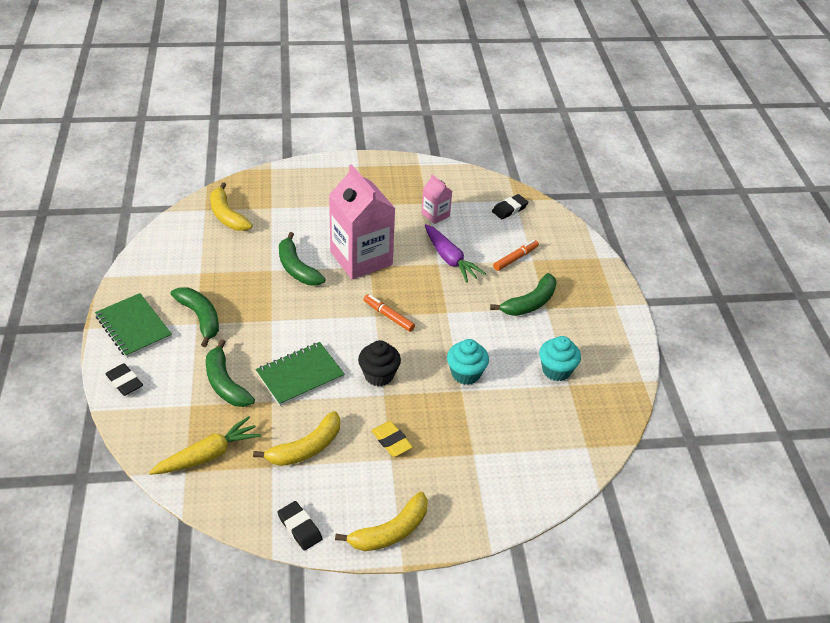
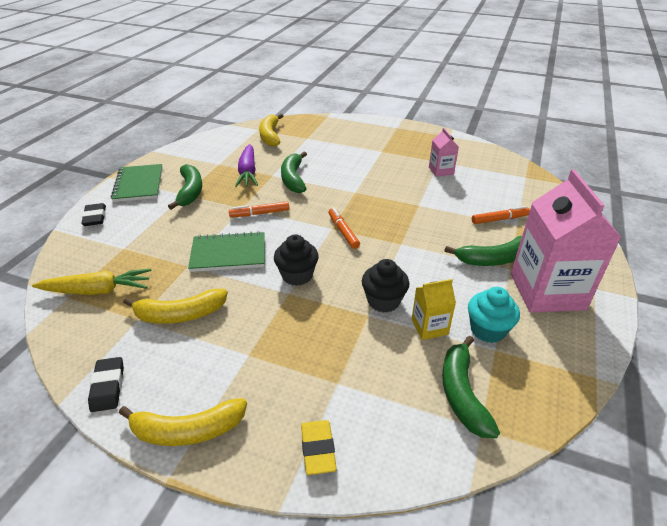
camera: 30 degrees right, 5 degrees down
(225, 383) = (164, 241): green banana -> green banana (462, 393)
(295, 321) = (260, 213): none -> orange marker
(361, 258) = (352, 185): pink carton -> pink carton (547, 291)
(391, 441) = (262, 337): yellow eraser -> yellow eraser (318, 449)
(450, 259) = (432, 204): purple carrot -> purple carrot (248, 172)
(465, 373) = (383, 301): turquoise cupcake -> black cupcake
(509, 209) = (516, 182): black eraser -> none
(513, 383) = (429, 327): none -> yellow carton

